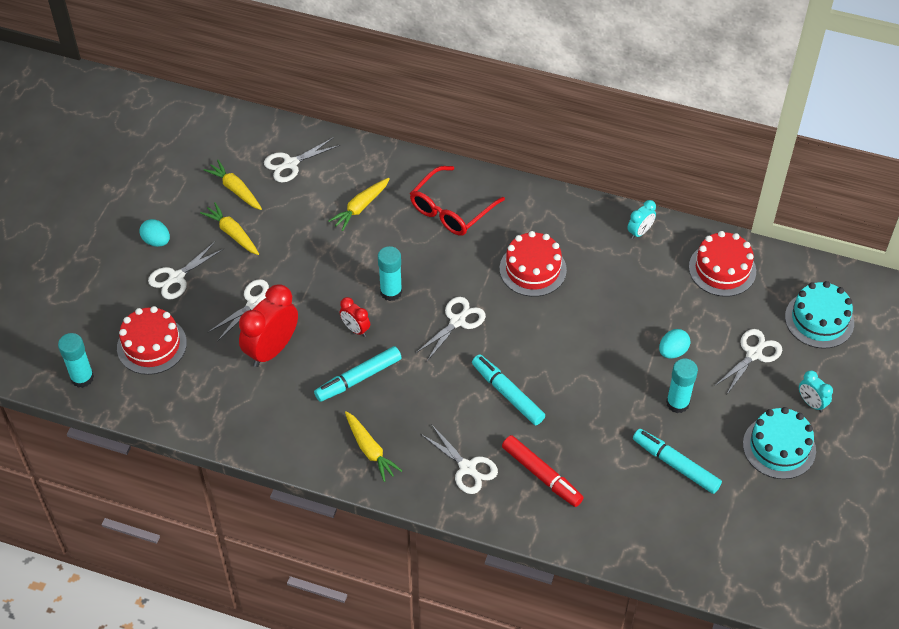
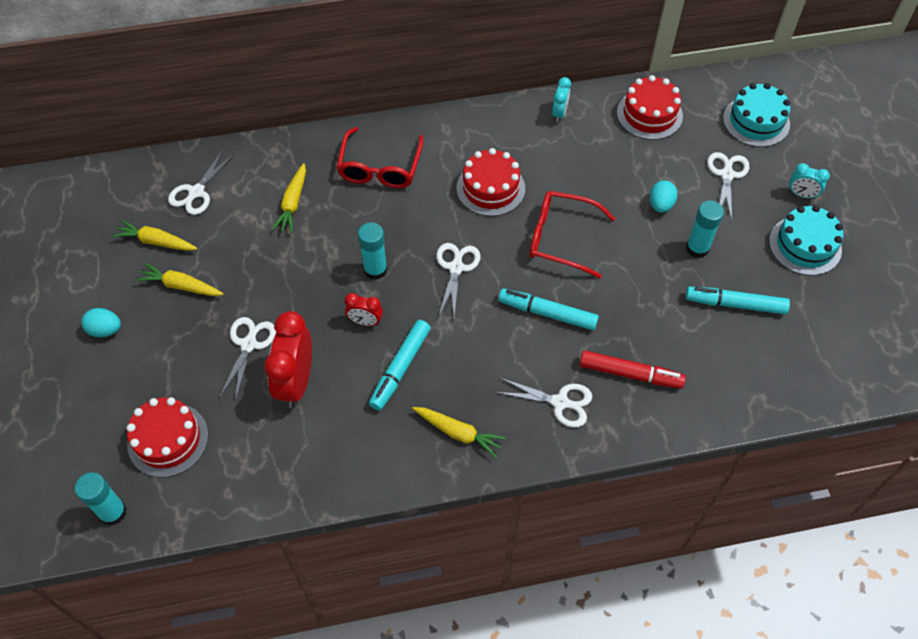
camera: 30 degrees left, 5 degrees up
(176, 277) = (150, 357): white scissors -> none
(563, 338) = (560, 238): none -> red glasses

